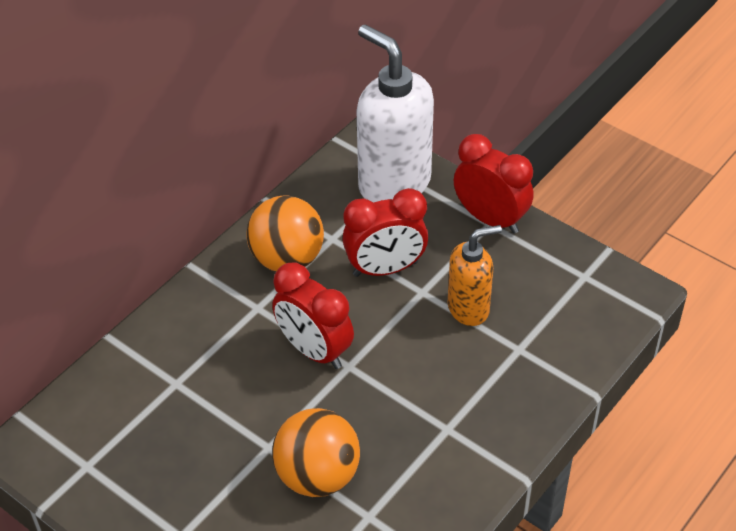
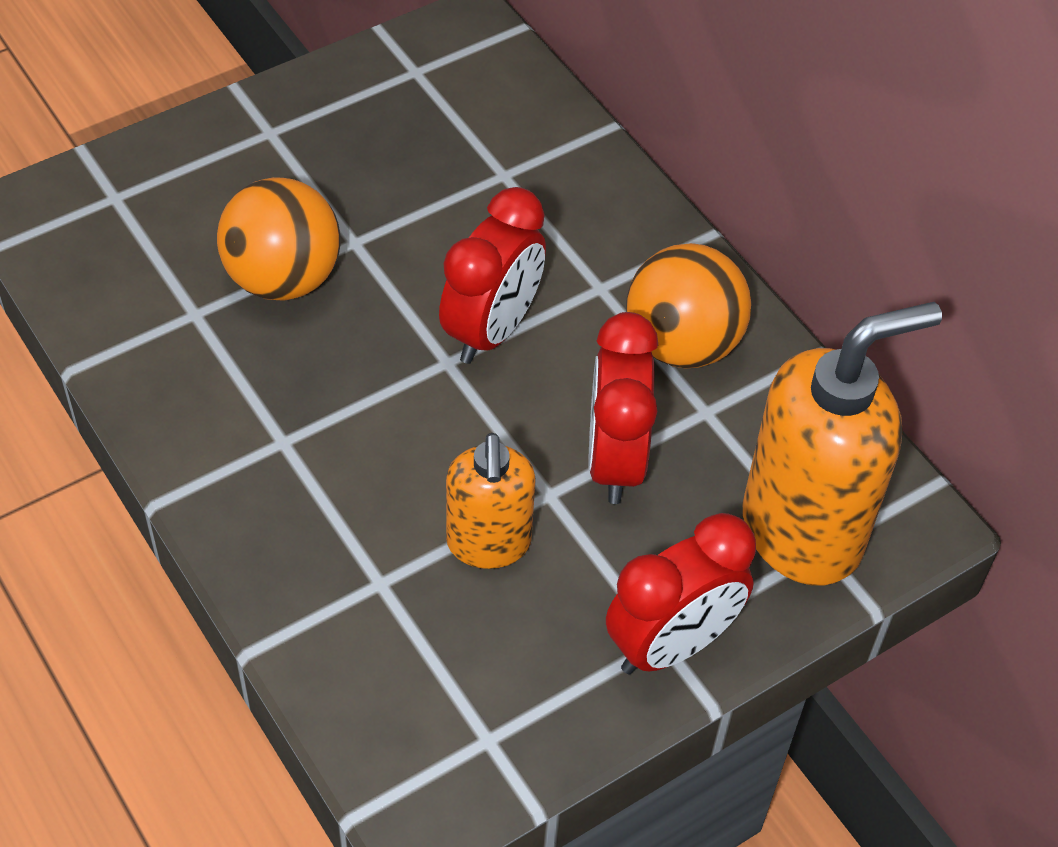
camera: 105 degrees right, 5 degrees up
(314, 350) = (492, 330): red clock -> red clock turned 150 degrees clockwise
(393, 183) = (803, 530): white soap dispenser -> orange soap dispenser

